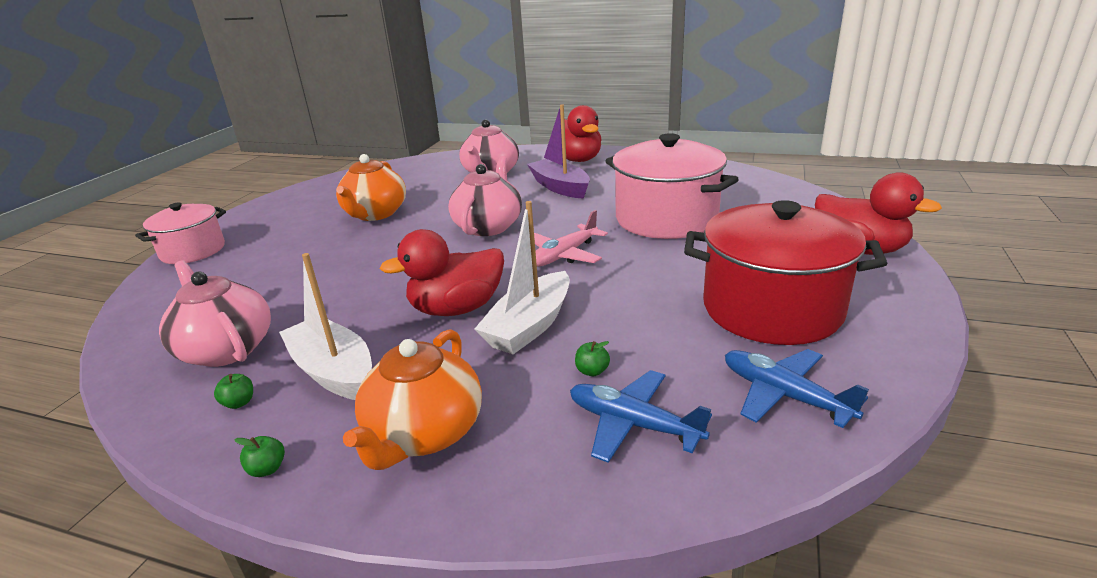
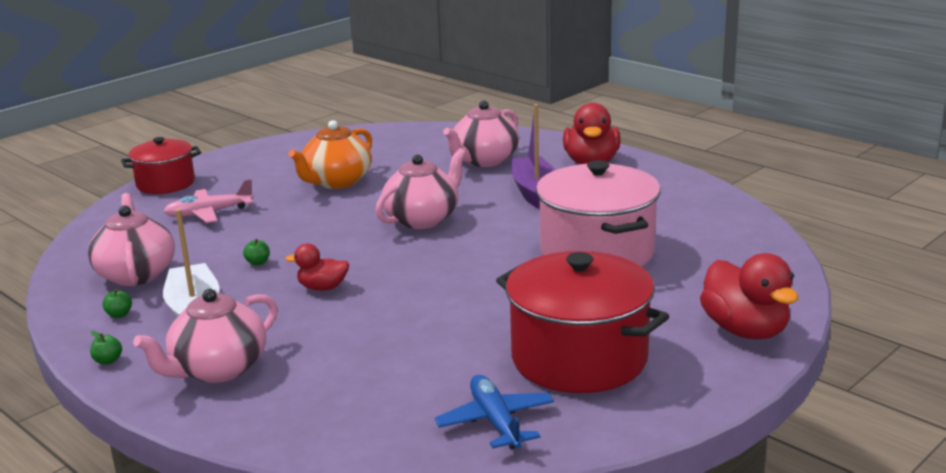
camera: 25 degrees right, 5 degrees down
(193, 251) = (165, 183): pink pot -> red pot
(424, 433) = (218, 369): orange teapot -> pink teapot
(457, 309) = (322, 288): red duck -> red duck, size x0.57
(529, 326) = (364, 317): white boat -> none
(564, 255) = (459, 264): pink plane -> pink plane (208, 213)
(592, 371) = (373, 363): green apple -> green apple (258, 262)
(632, 424) = (361, 406): blue plane -> none

